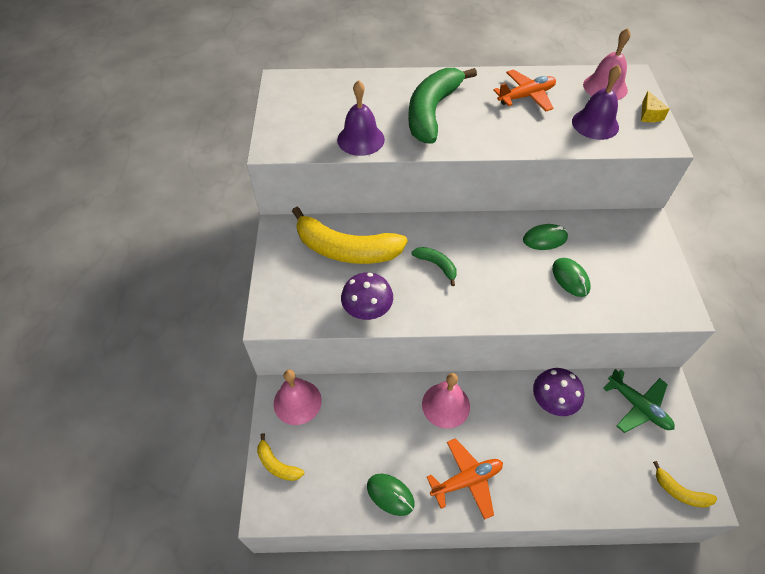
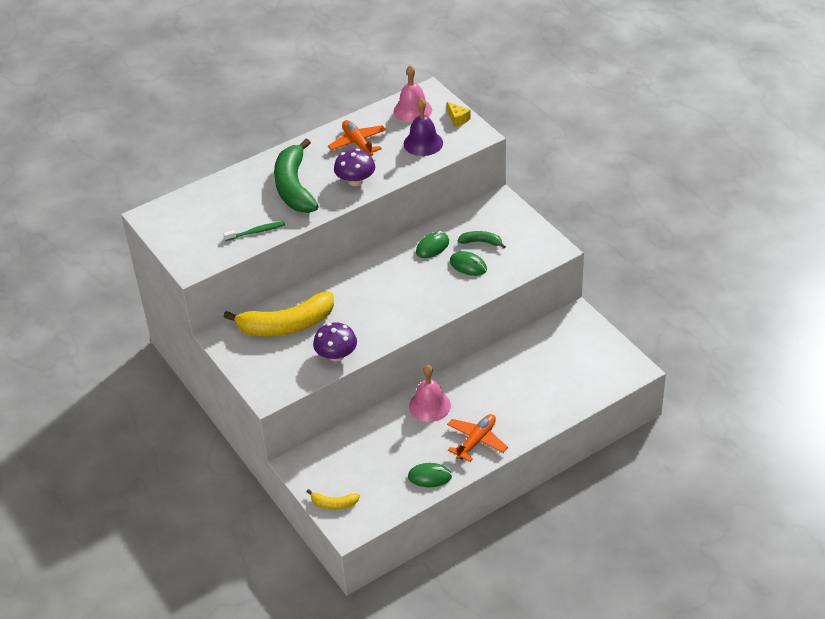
camera: 30 degrees left, 10 degrees down
(297, 402) = (315, 461): pink bell -> none
(360, 139) = (256, 232): purple bell -> green toothbrush
(437, 265) = (365, 303): green banana -> green banana (481, 242)
(526, 96) = (358, 143): orange plane -> orange plane turned 60 degrees counterclockwise
(553, 400) = (504, 363): purple mushroom -> purple mushroom (355, 181)
(638, 406) = (565, 337): green plane -> none
(680, 492) = (620, 373): yellow banana -> none

